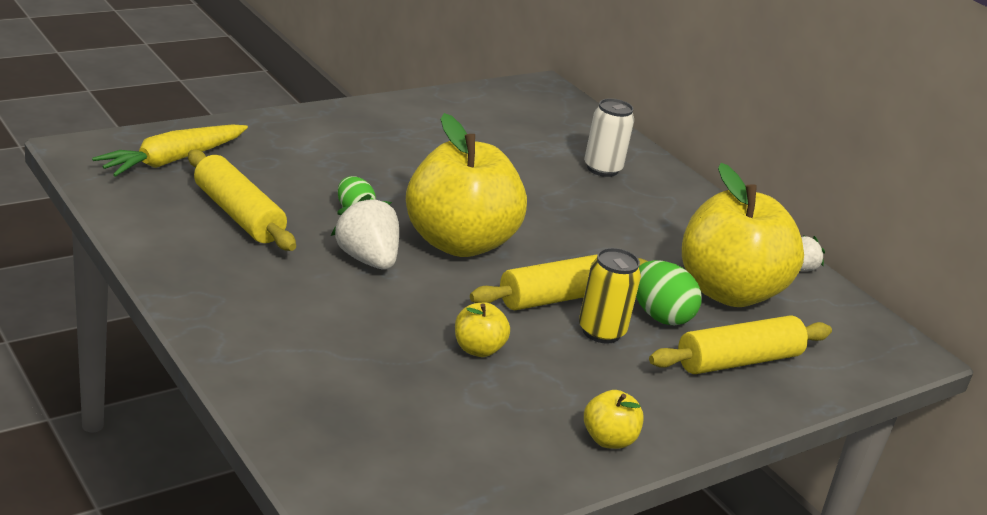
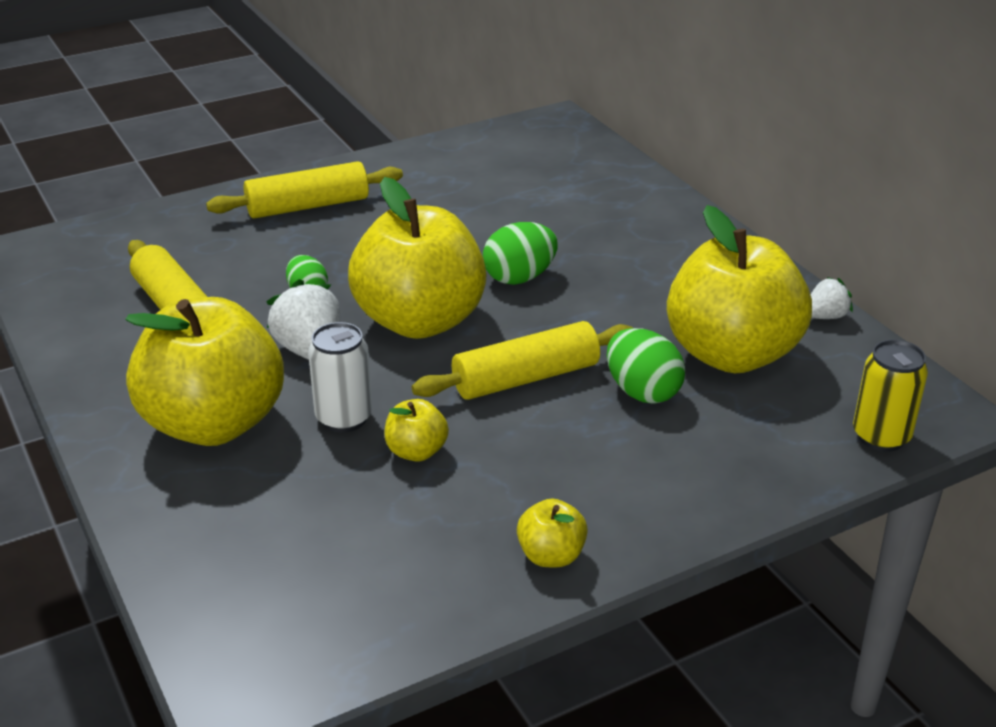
camera: 10 degrees right, 5 degrees up
(172, 160) = (118, 252): yellow carrot -> none
(294, 313) = (214, 424): none -> yellow apple
(538, 215) = (519, 278): none -> green egg
(601, 332) = (567, 418): yellow can -> yellow can (881, 437)
(602, 169) = (606, 214): white can -> white can (344, 418)
(738, 361) = (729, 442): yellow rolling pin -> yellow rolling pin (308, 206)

